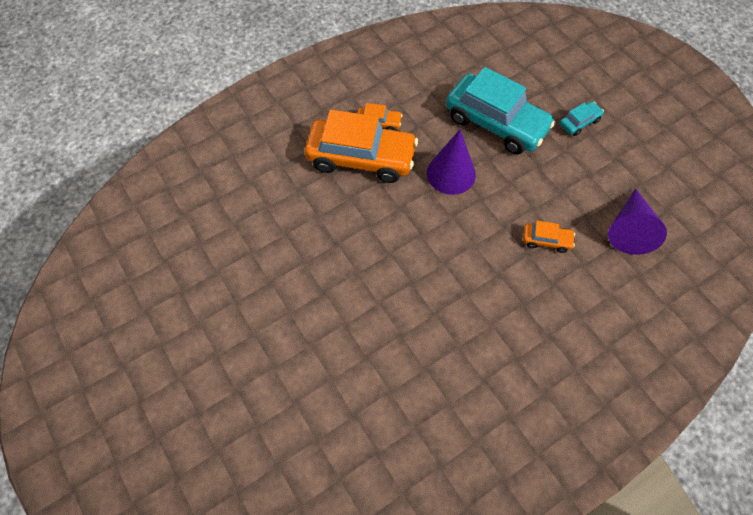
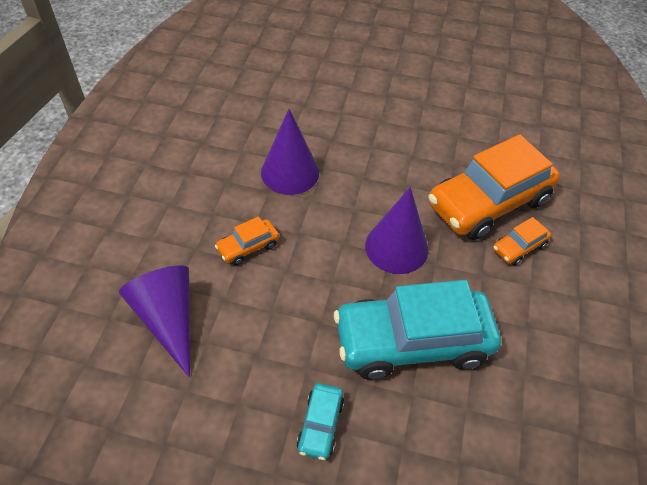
camera: 135 degrees right, 10 degrees down
(470, 277) = (290, 172): none -> purple cone

